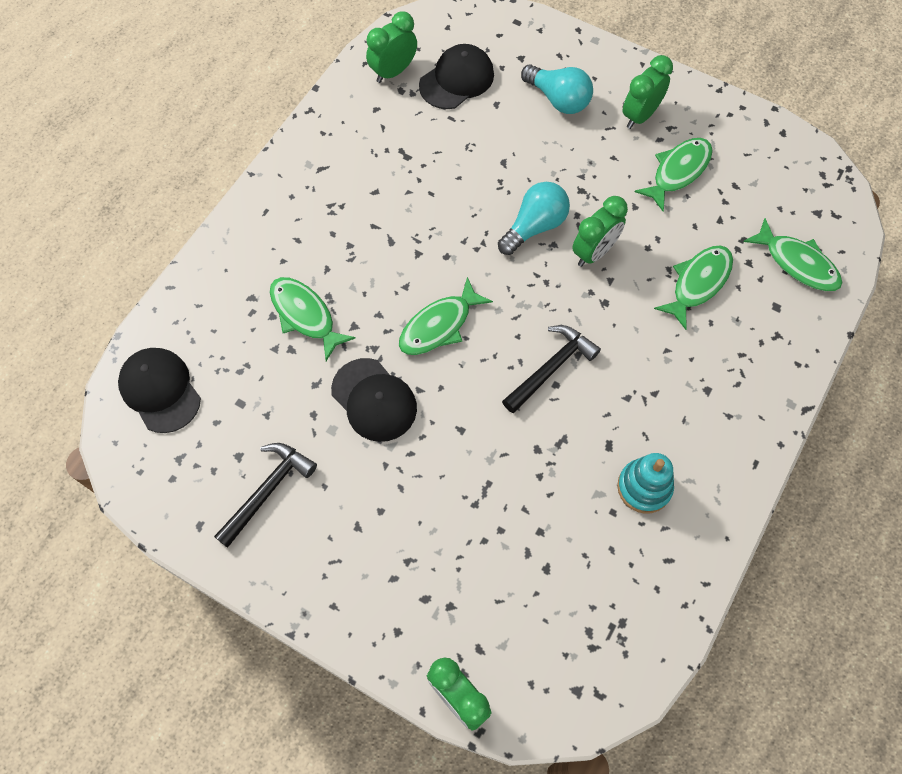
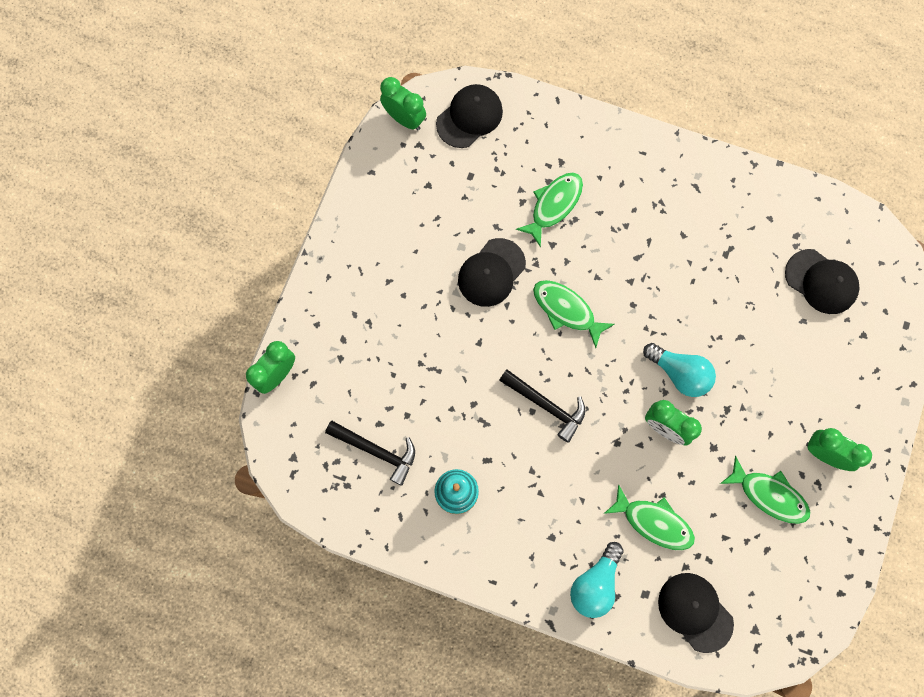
camera: 80 degrees right, 10 degrees up
(267, 491) = (405, 212): black hammer -> black hammer (376, 451)
(393, 72) = (815, 225): green clock -> green clock (404, 119)
(558, 99) = (823, 376): turquoise light bulb -> turquoise light bulb (595, 583)
(797, 263) = (695, 611): green fish -> black cap

